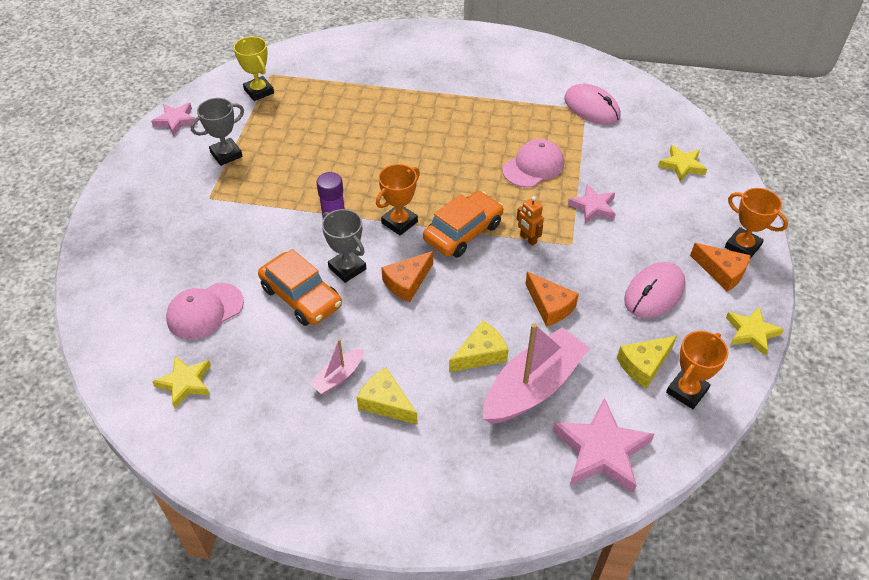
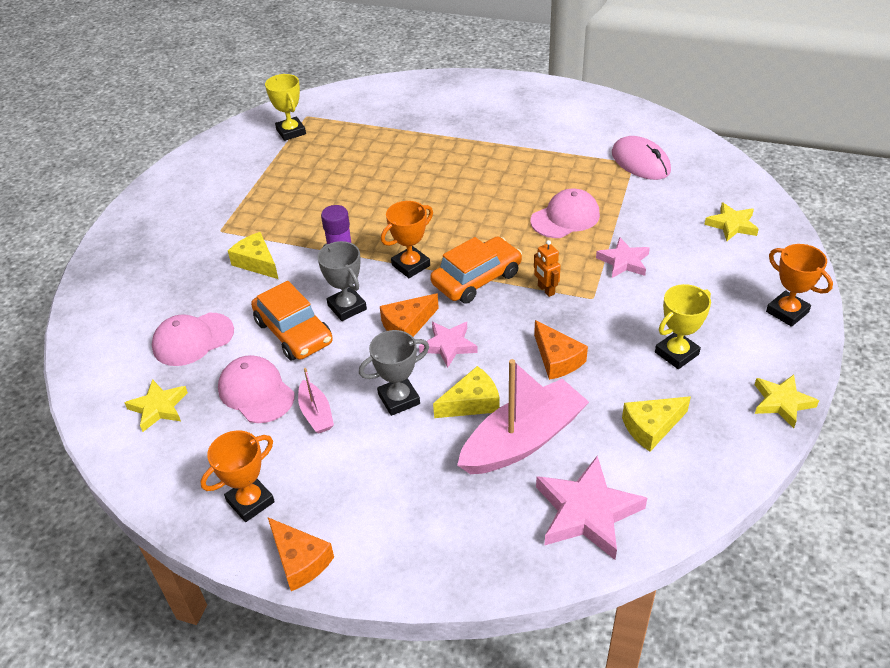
camera: 10 degrees right, 5 degrees down
(176, 121) = (202, 156): pink star -> pink star (448, 345)
(226, 154) = (245, 190): grey trophy -> grey trophy (399, 399)
(277, 359) = (256, 392): none -> pink cap
(338, 377) = (316, 414): pink boat -> pink boat turned 75 degrees counterclockwise
(386, 403) = (361, 444): yellow cheese -> yellow cheese (256, 262)
(654, 293) = (676, 353): pink mouse -> yellow trophy
(687, 391) = (695, 458): orange trophy -> orange trophy (250, 501)
(722, 272) = (758, 337): orange cheese -> orange cheese (300, 560)

